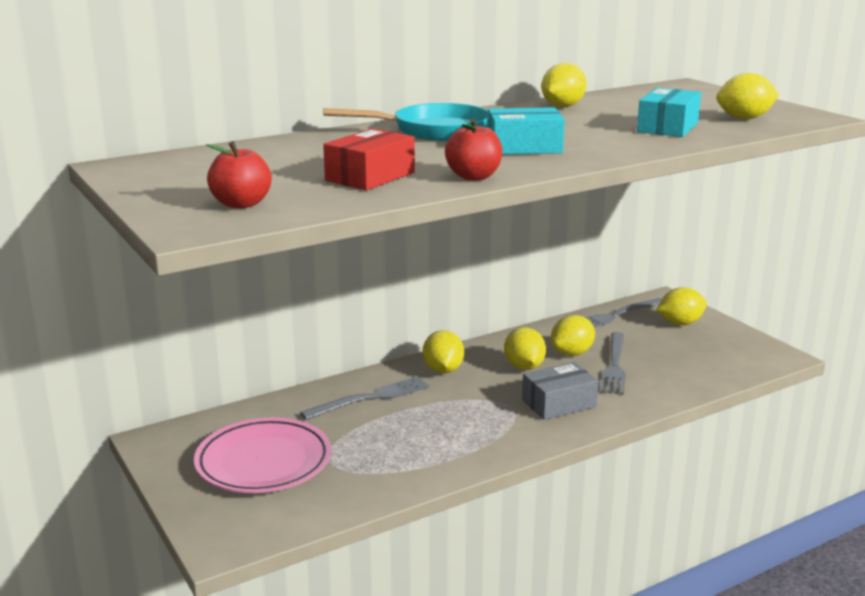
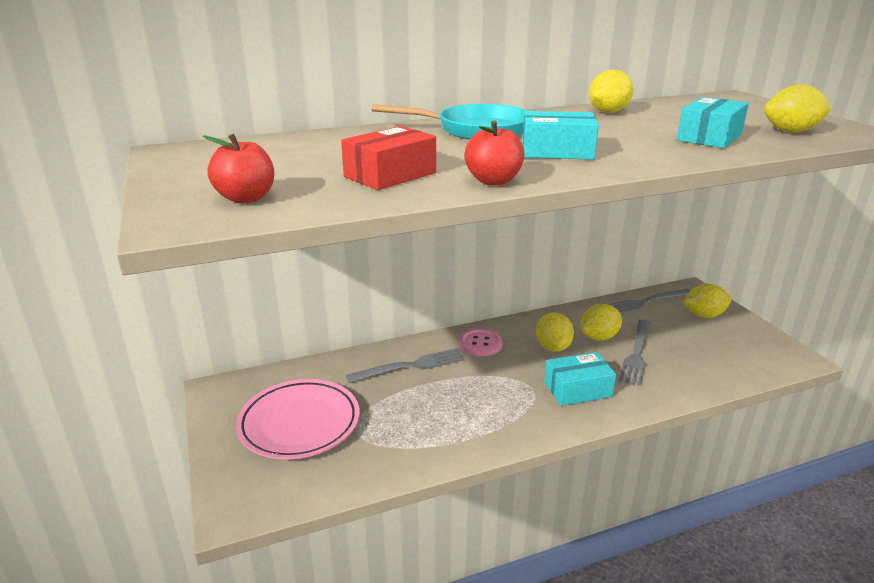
camera: 10 degrees right, 5 degrees up
(443, 370) = (480, 344): yellow lemon -> pink button
(558, 403) = (577, 389): grey box -> turquoise box

